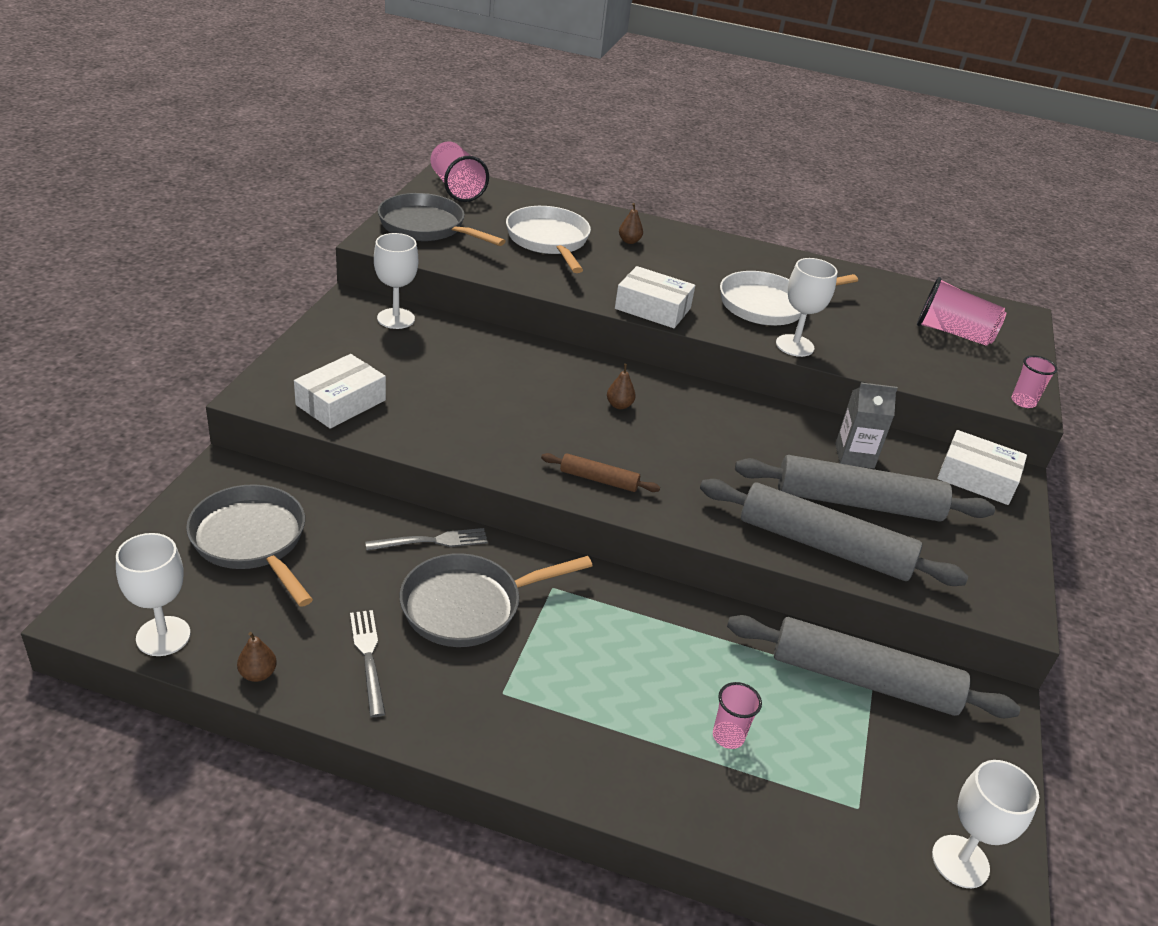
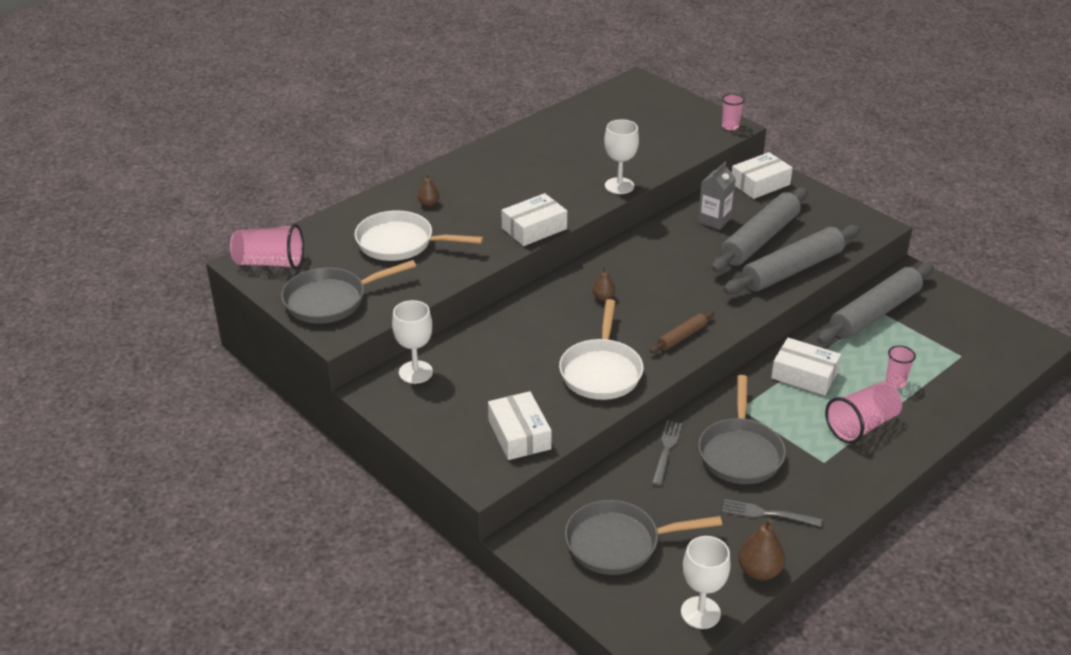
camera: 55 degrees left, 0 degrees up
(258, 674) = (759, 571): brown pear -> brown pear, size x1.66
(665, 633) = (804, 375): none -> white box
(768, 305) = (562, 176): white pan -> white pan (601, 371)
(953, 333) = (642, 116): pink cup -> pink cup (861, 425)
(960, 861) = (1006, 337): white goblet -> none

